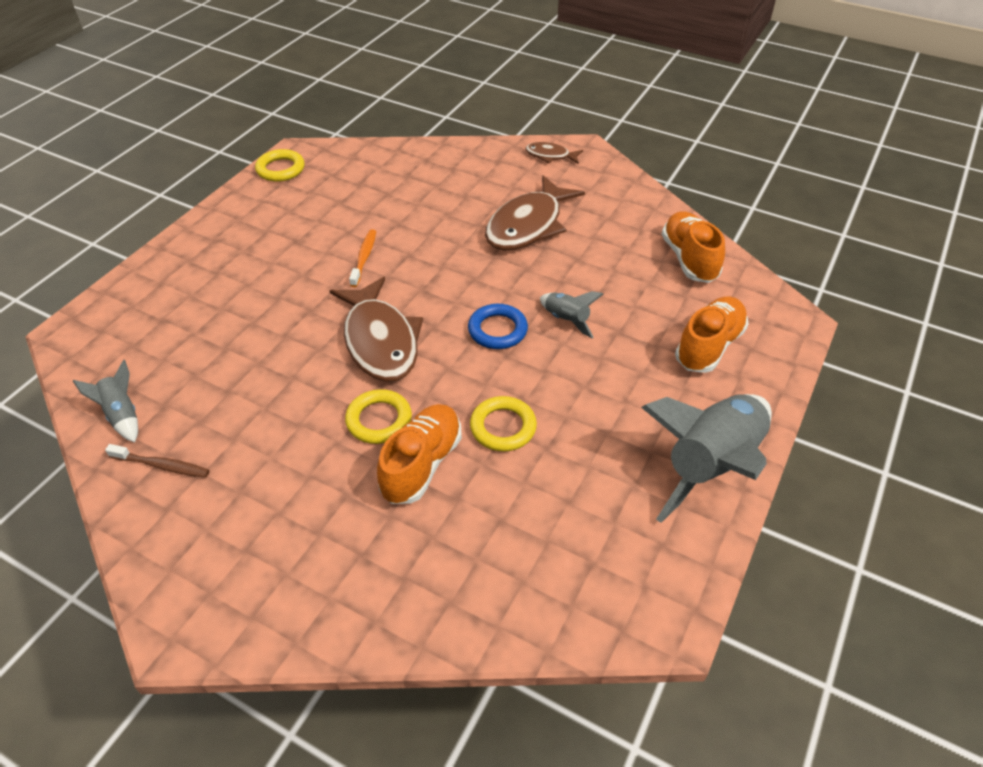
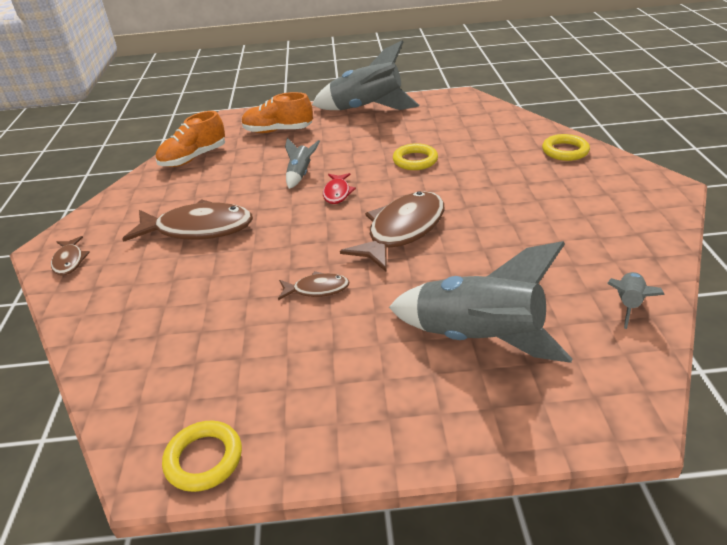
camera: 120 degrees left, 10 degrees down
(162, 466) = (622, 255): brown toothbrush -> none
(212, 309) = (478, 338): none -> grey rocket
(364, 258) = (317, 289): orange toothbrush -> brown fish
(379, 420) = (466, 198): yellow ring -> yellow ring (565, 151)
(422, 464) = (474, 171): orange shoe -> none
(497, 330) = (337, 193): blue ring -> red fish

